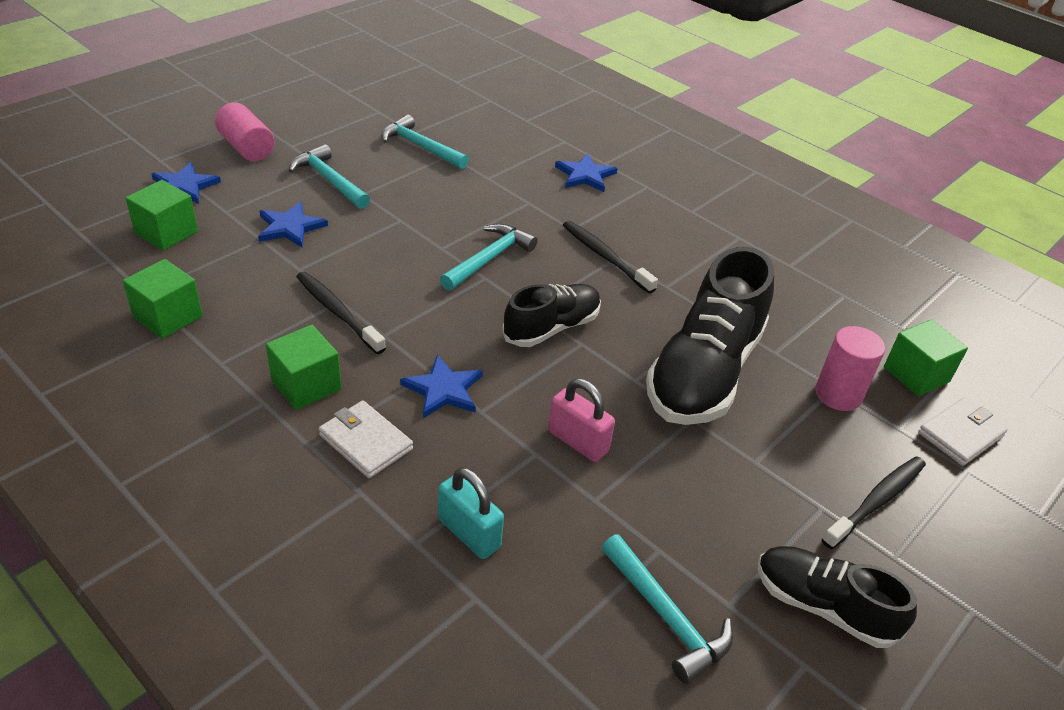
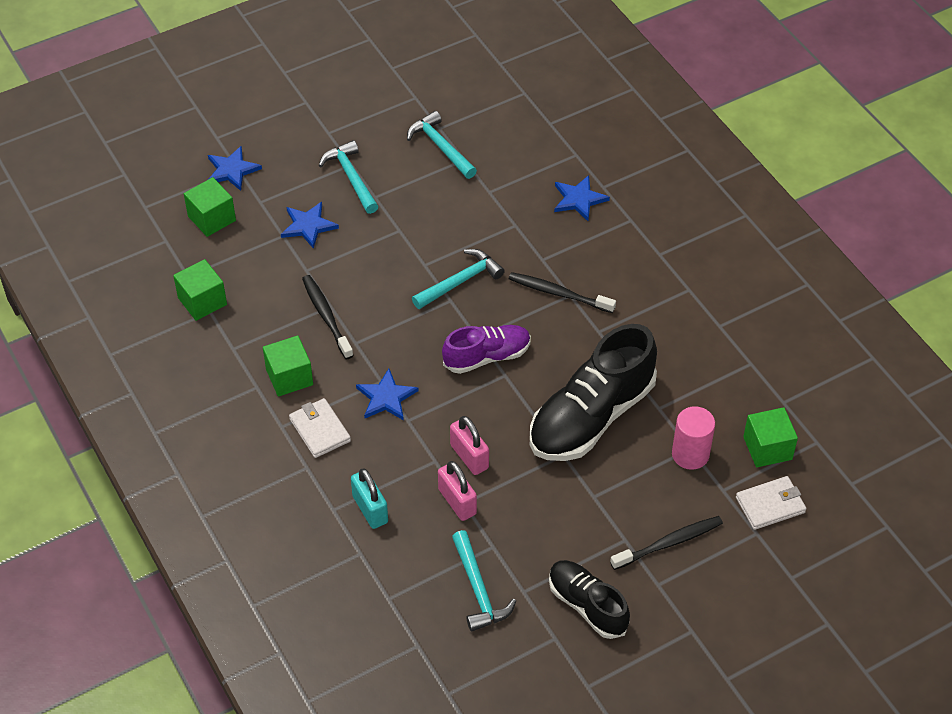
camera: 20 degrees right, 10 degrees up
(247, 148) = (290, 131): pink cylinder -> none
(551, 328) = (487, 357): black shoe -> purple shoe
(585, 500) = (457, 501): none -> pink padlock
(605, 257) = (559, 294): black toothbrush -> black toothbrush turned 45 degrees counterclockwise

